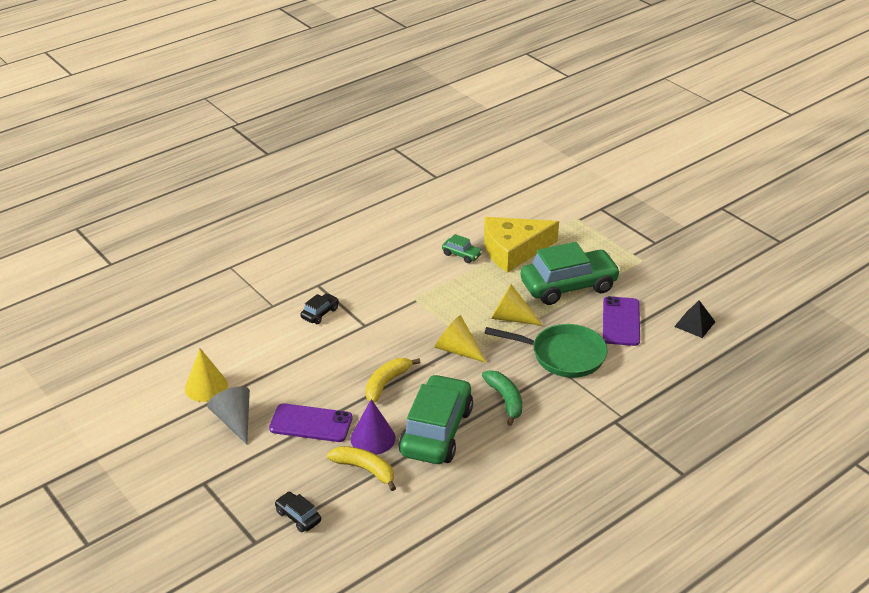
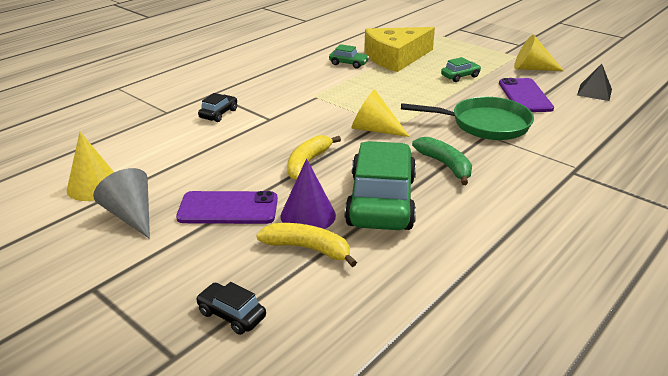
camera: 10 degrees left, 5 degrees down
(511, 318) = (417, 102): yellow cone -> yellow cone (532, 69)
(568, 286) = (460, 76): green car -> green car, size x0.43

